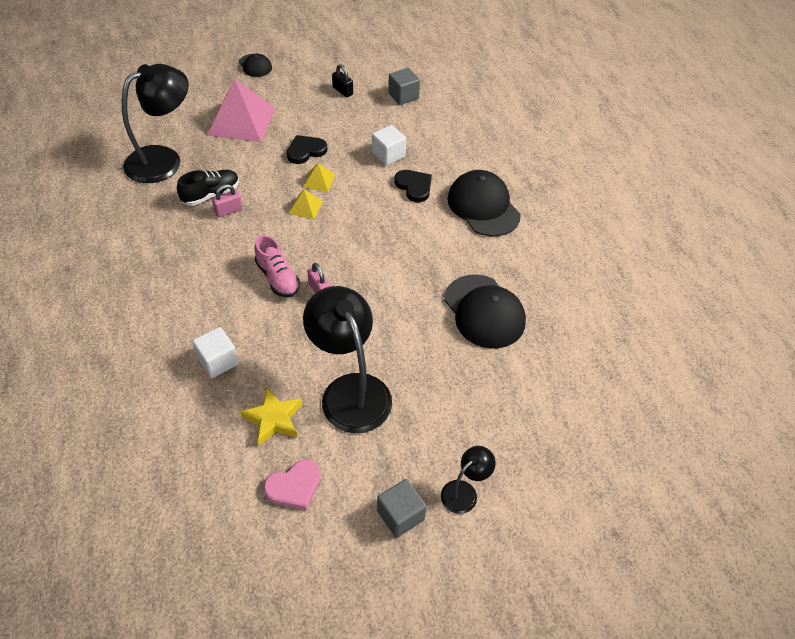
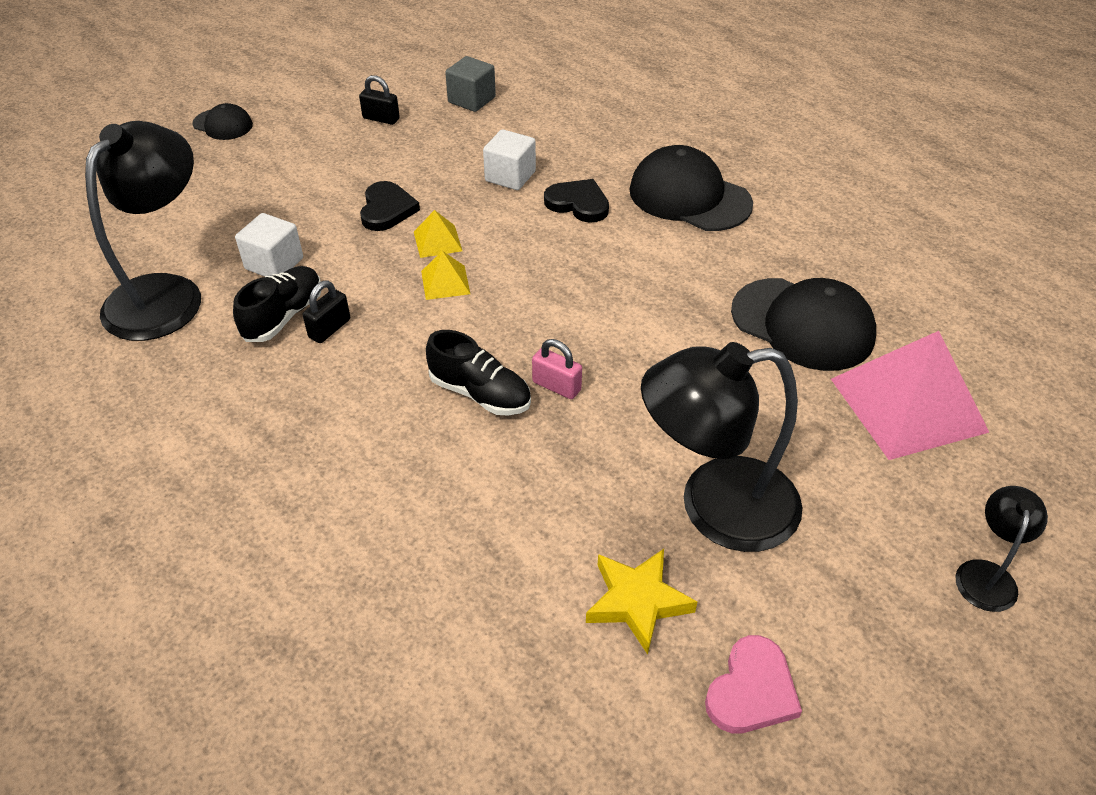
camera: 25 degrees left, 5 degrees down
(218, 361) = (481, 554): white cube -> white cube (274, 264)
(228, 211) = (329, 328): pink padlock -> black padlock
(241, 121) = (256, 202): pink pyramid -> pink pyramid (908, 405)
(277, 278) = (480, 393): pink shoe -> black shoe
(306, 151) = (387, 209): black heart -> black heart turned 150 degrees clockwise
(350, 390) = (715, 507): black lamp -> black lamp turned 45 degrees counterclockwise
(400, 515) = (935, 653): grey cube -> none

